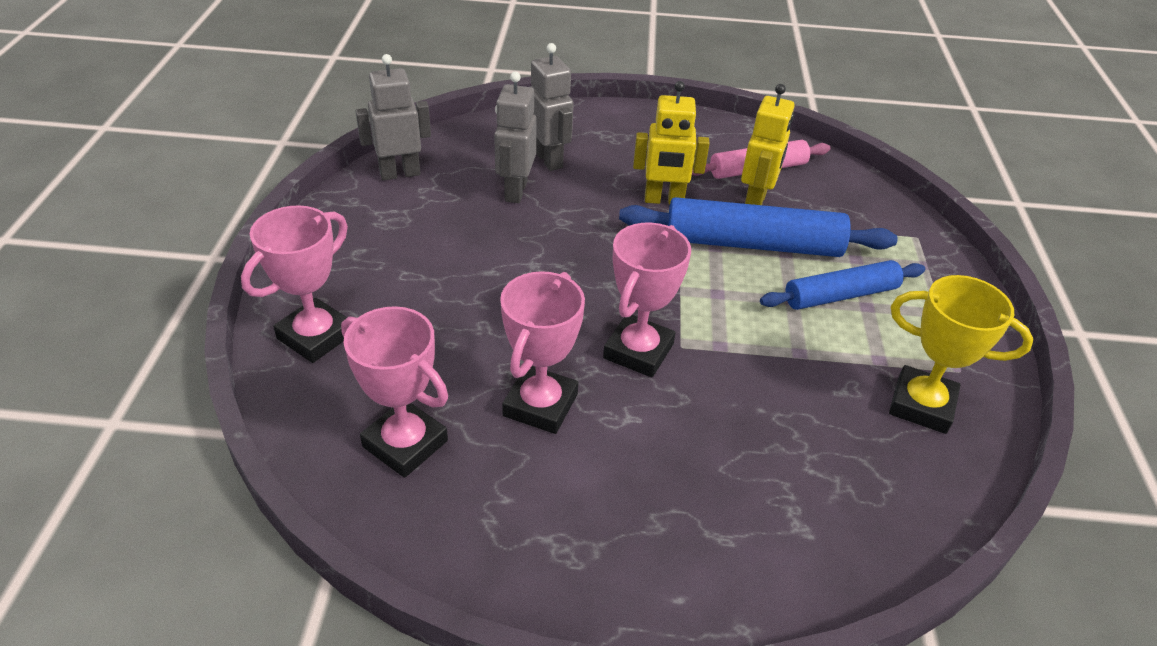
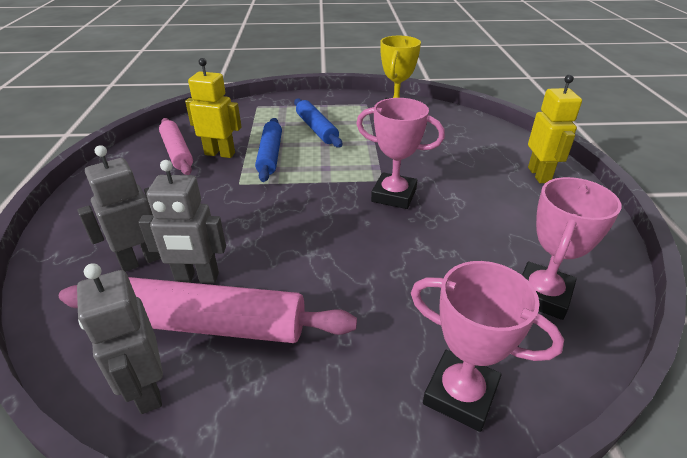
camera: 95 degrees left, 5 degrees down
(453, 199) = (209, 325): none -> pink rolling pin
(540, 405) = (464, 232): pink trophy -> none
(664, 200) = (216, 191): yellow robot -> yellow robot (539, 175)
(752, 244) = (270, 155): blue rolling pin -> blue rolling pin, size x0.64

